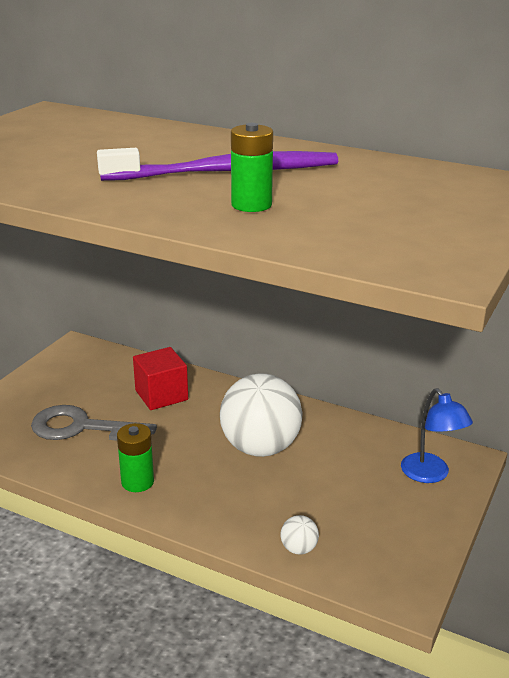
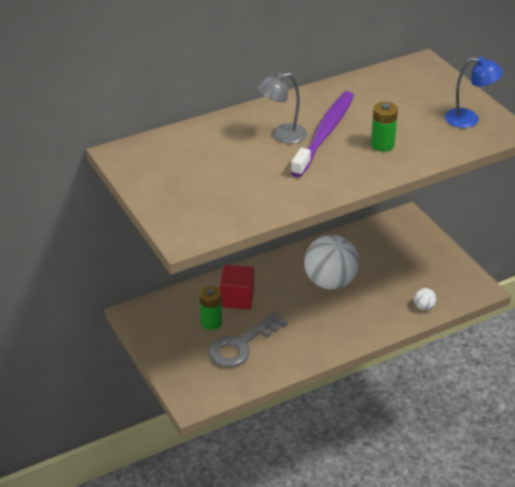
camera: 55 degrees left, 10 degrees up
(137, 482) = (318, 342): green battery -> green battery (211, 322)
(187, 155) = (282, 135): none -> grey lamp
(430, 475) = (407, 235): blue lamp -> blue lamp (469, 119)

